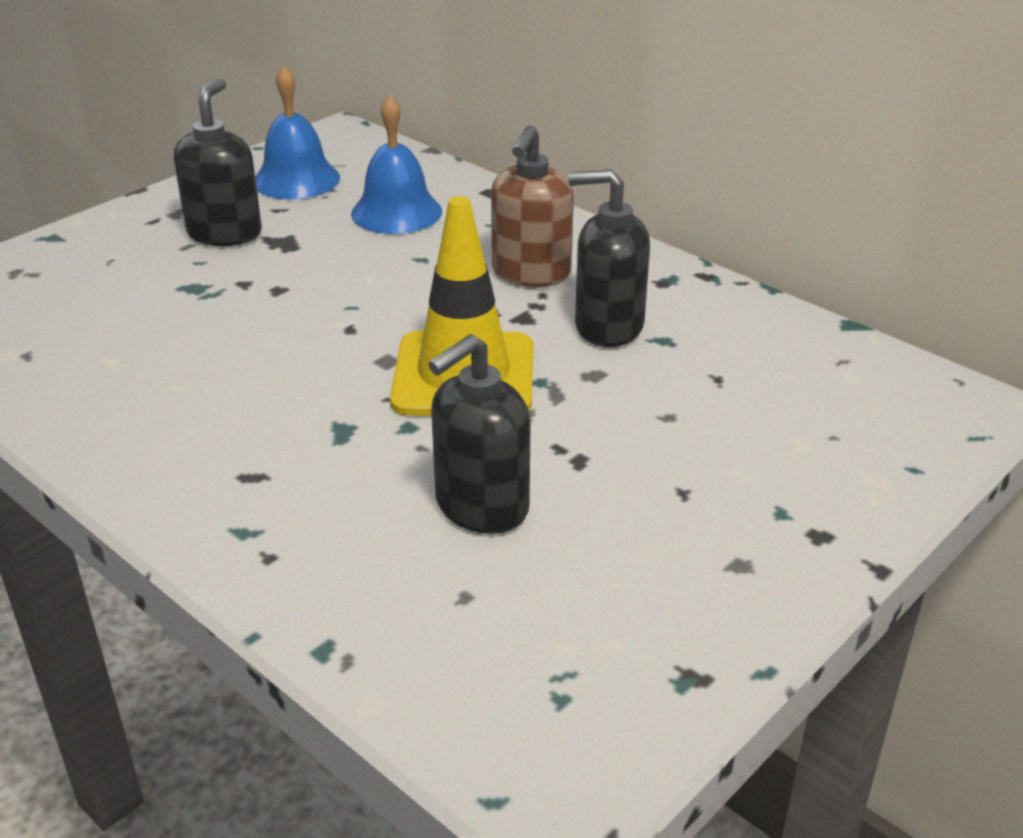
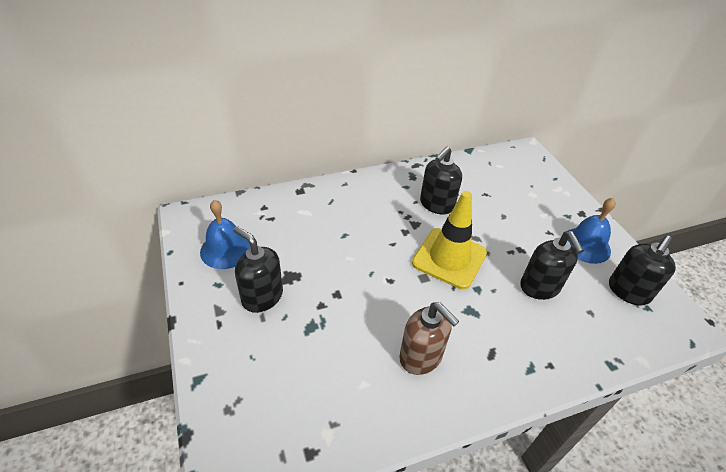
camera: 65 degrees left, 10 degrees up
(396, 212) = (294, 226): blue bell -> blue bell (586, 245)
(531, 273) = (382, 208): brown soap dispenser -> brown soap dispenser (421, 357)
(589, 654) = (628, 291): none -> black soap dispenser

